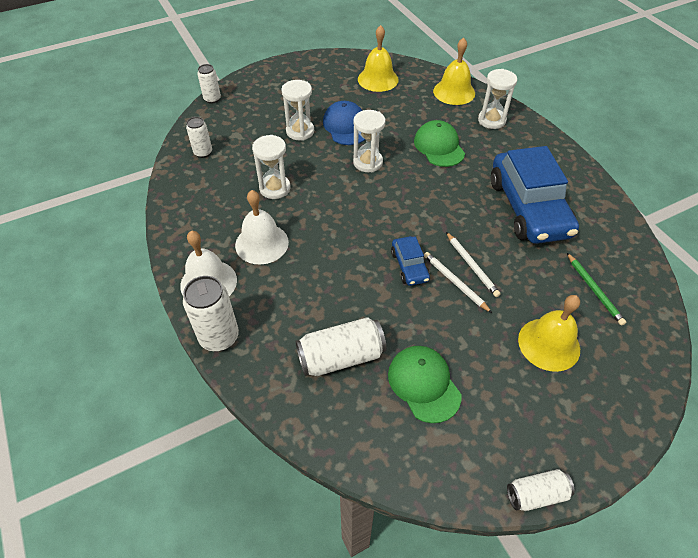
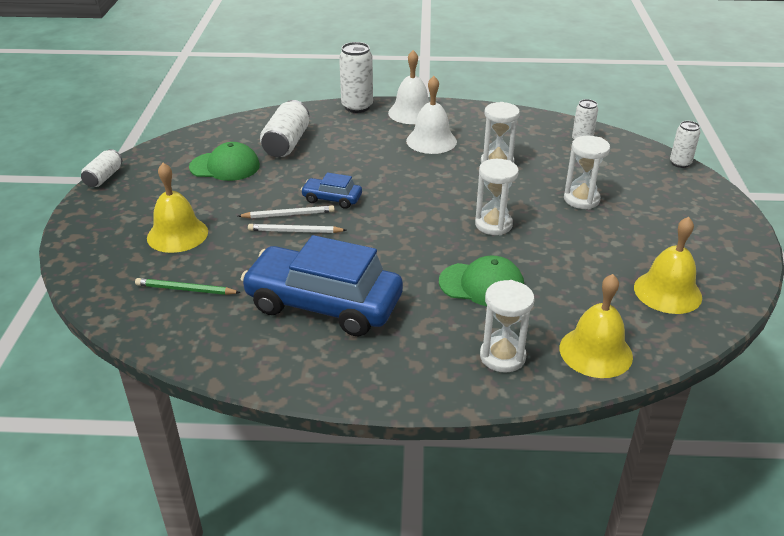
camera: 120 degrees right, 15 degrees down
(346, 126) = (571, 231): blue cap -> none

